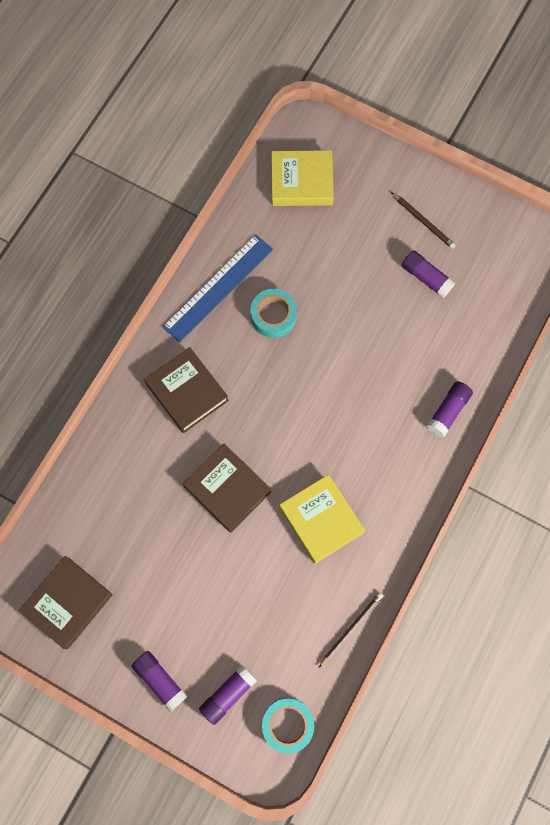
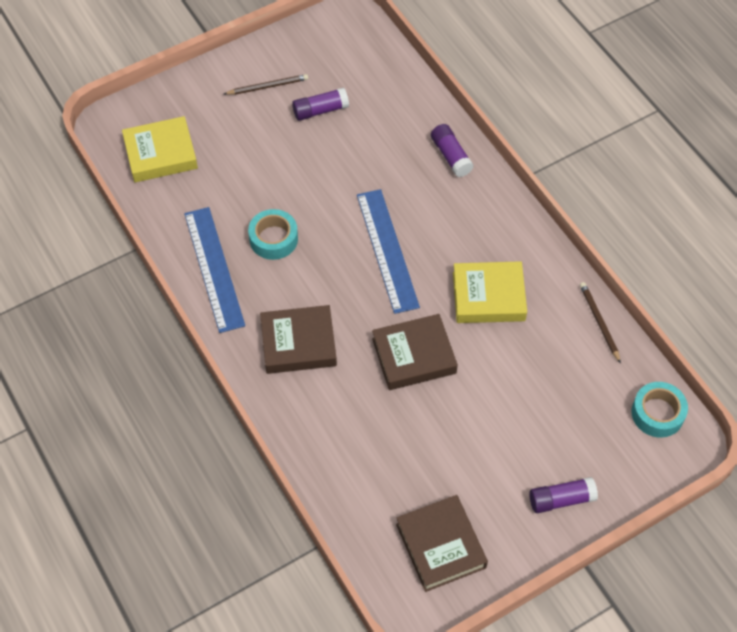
camera: 60 degrees left, 15 degrees down
(228, 694) = (605, 448): purple glue stick -> none
(301, 182) = (160, 154): yellow book -> yellow book turned 45 degrees clockwise
(317, 411) = (387, 250): none -> blue ruler

